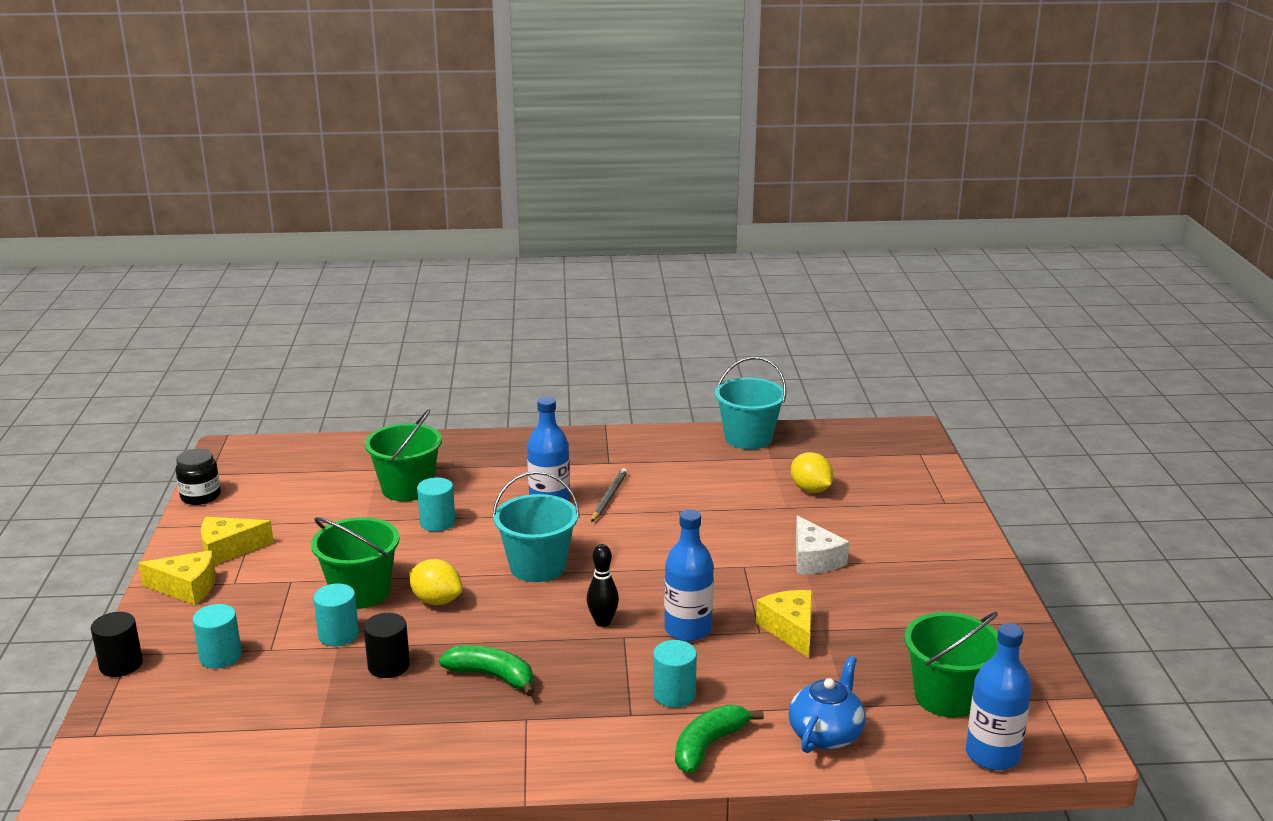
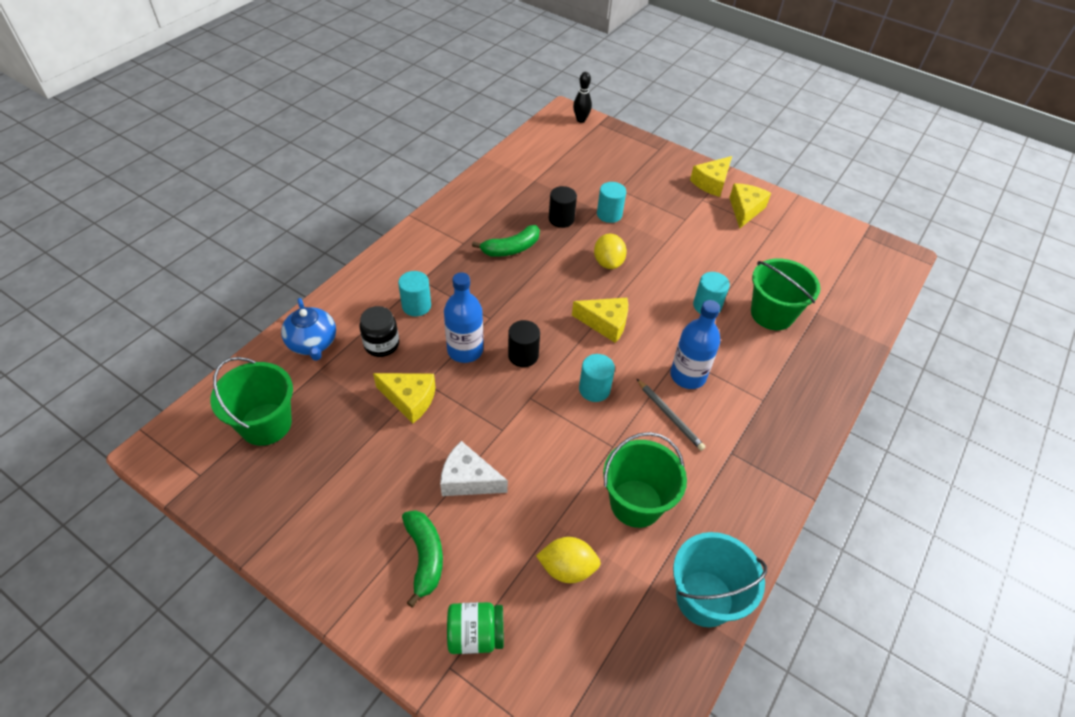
camera: 125 degrees right, 25 degrees up
(121, 664) = (651, 144): black cylinder -> black cylinder (523, 355)
(200, 496) = (830, 221): black jar -> black jar (381, 344)
(220, 656) = (628, 172): turquoise cylinder -> turquoise cylinder (594, 389)
(361, 592) = (647, 239): green bucket -> green bucket (636, 503)
(436, 600) = (608, 262): yellow lemon -> yellow lemon turned 75 degrees counterclockwise
(537, 566) = (605, 323): turquoise bucket -> yellow cheese
(602, 622) = (513, 317): black bowling pin -> black bowling pin (581, 120)
(708, 746) = (364, 292): green banana -> green banana (425, 557)
(911, 502) = (475, 635): none -> green jar
(992, 755) = (206, 401): blue bottle -> none

